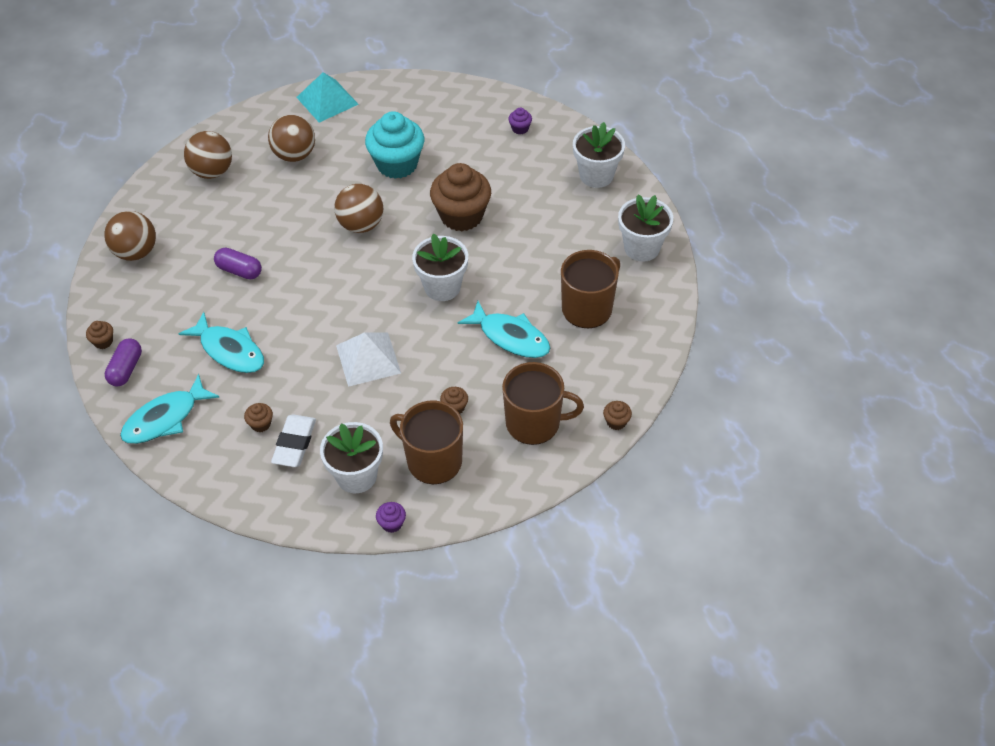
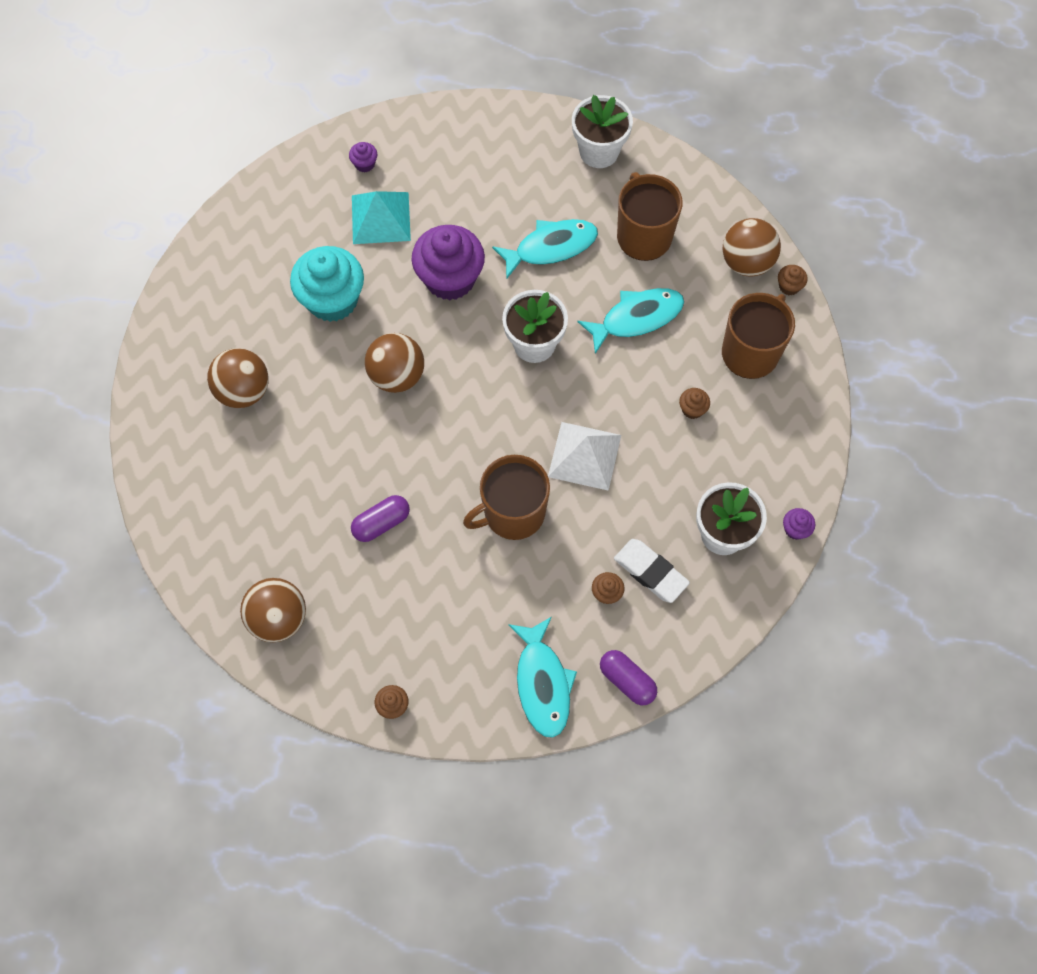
camera: 60 degrees left, 15 degrees up
(126, 369) = (449, 697): purple capsule -> purple capsule (627, 680)
(212, 171) = (207, 486): brown ball -> brown ball (746, 262)
(229, 350) = (489, 581): turquoise fish -> turquoise fish (551, 247)
(327, 100) = (181, 319): turquoise pyramid -> turquoise pyramid (381, 217)
(433, 460) = (743, 459): brown mug -> brown mug (513, 513)
(461, 216) = (450, 279): brown cupcake -> purple cupcake
(596, 175) = (479, 135): white flower pot -> none

